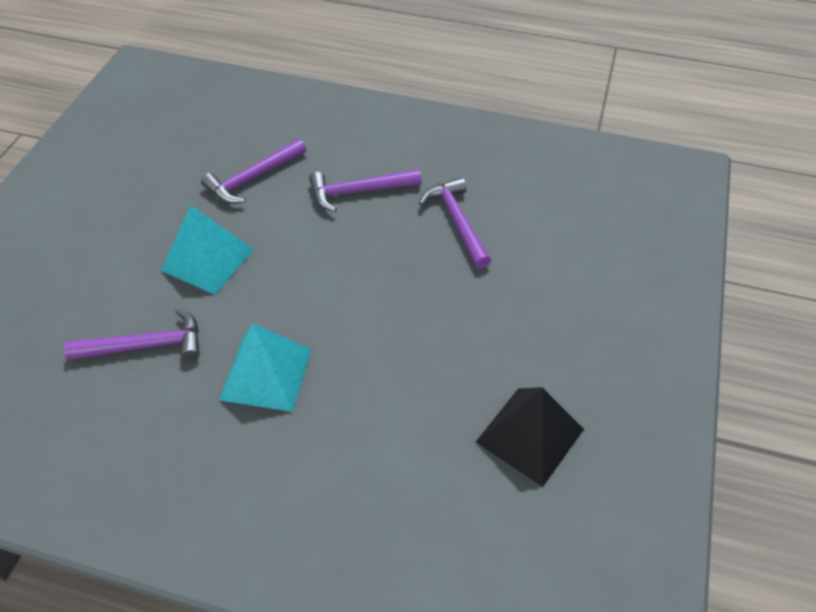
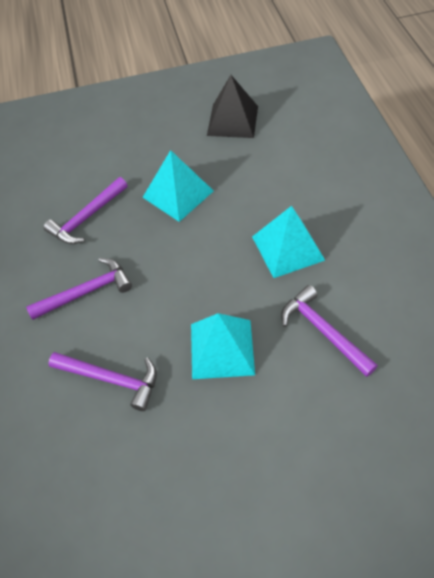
camera: 115 degrees left, 5 degrees up
(358, 191) = (86, 292): purple hammer -> purple hammer turned 75 degrees counterclockwise
(432, 311) = (178, 194): none -> turquoise pyramid

